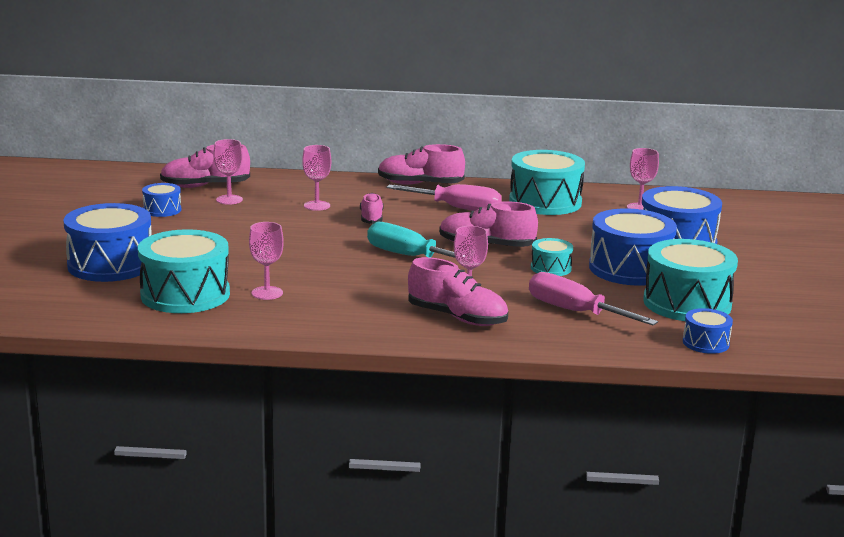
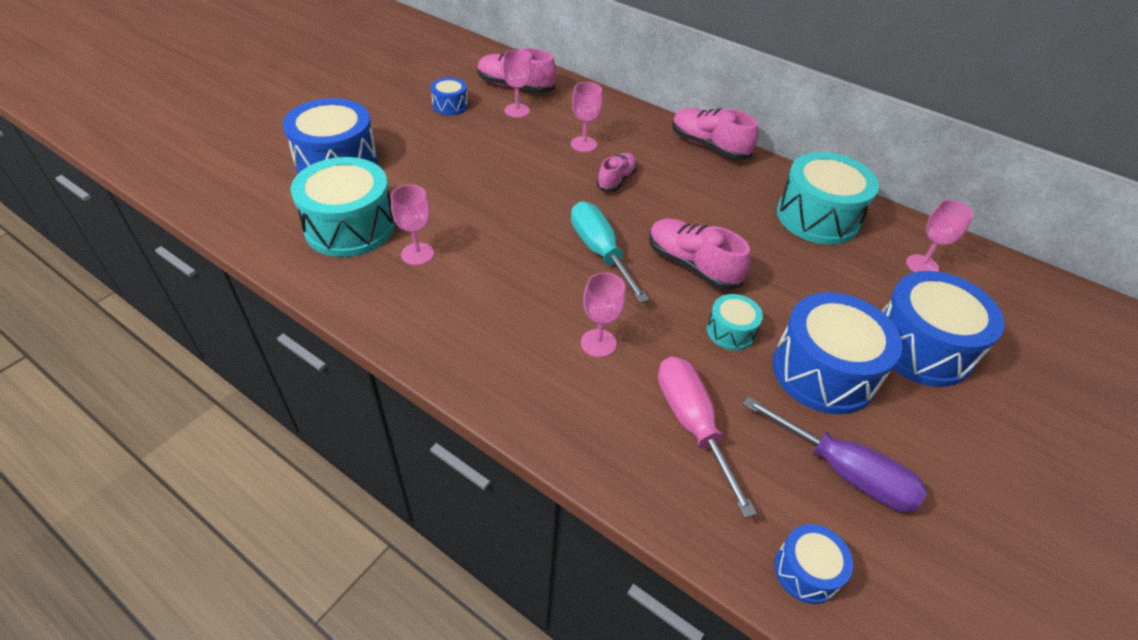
camera: 30 degrees right, 25 degrees up
(457, 208) = (714, 195): pink screwdriver -> none
(457, 317) = (554, 374): pink shoe -> none
(687, 303) = (844, 472): turquoise drum -> purple screwdriver

